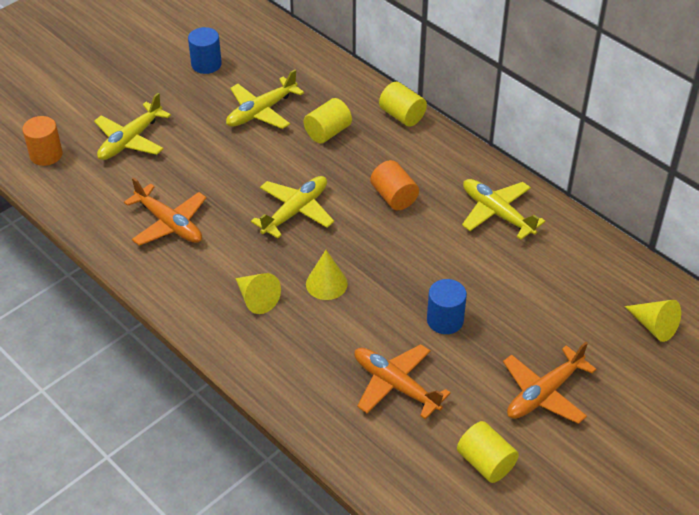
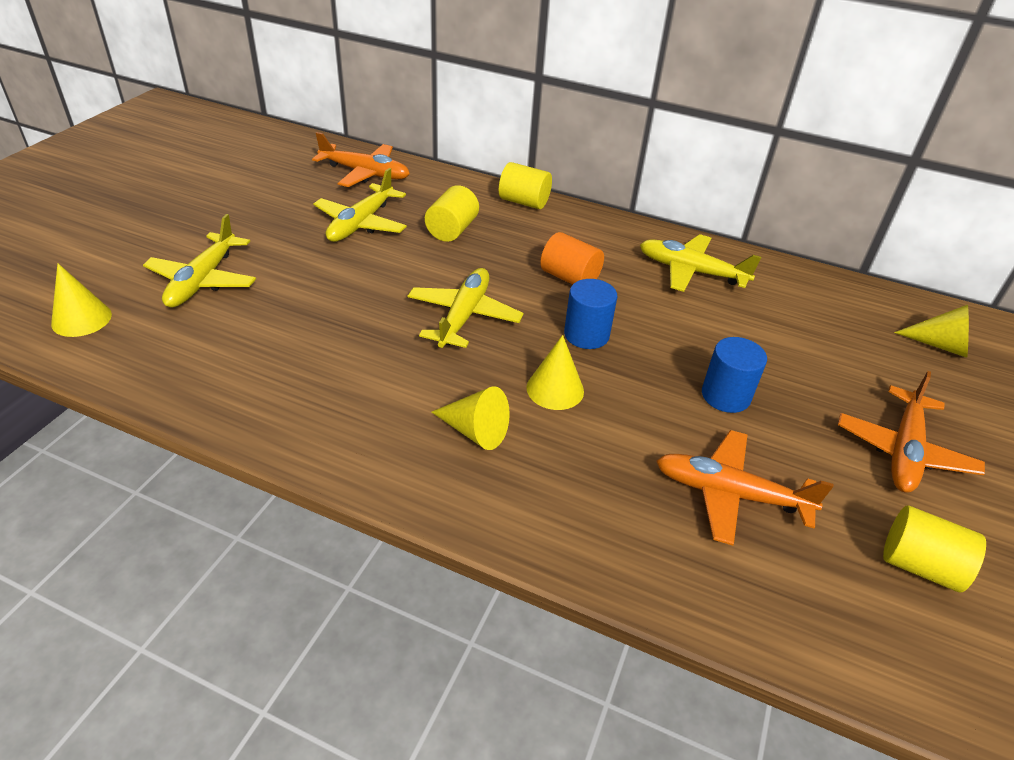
camera: 25 degrees left, 5 degrees down
(46, 155) = (81, 319): orange cylinder -> yellow cone
(169, 224) = (302, 365): orange plane -> orange plane (365, 173)
(206, 64) = (269, 190): blue cylinder -> blue cylinder (586, 335)

